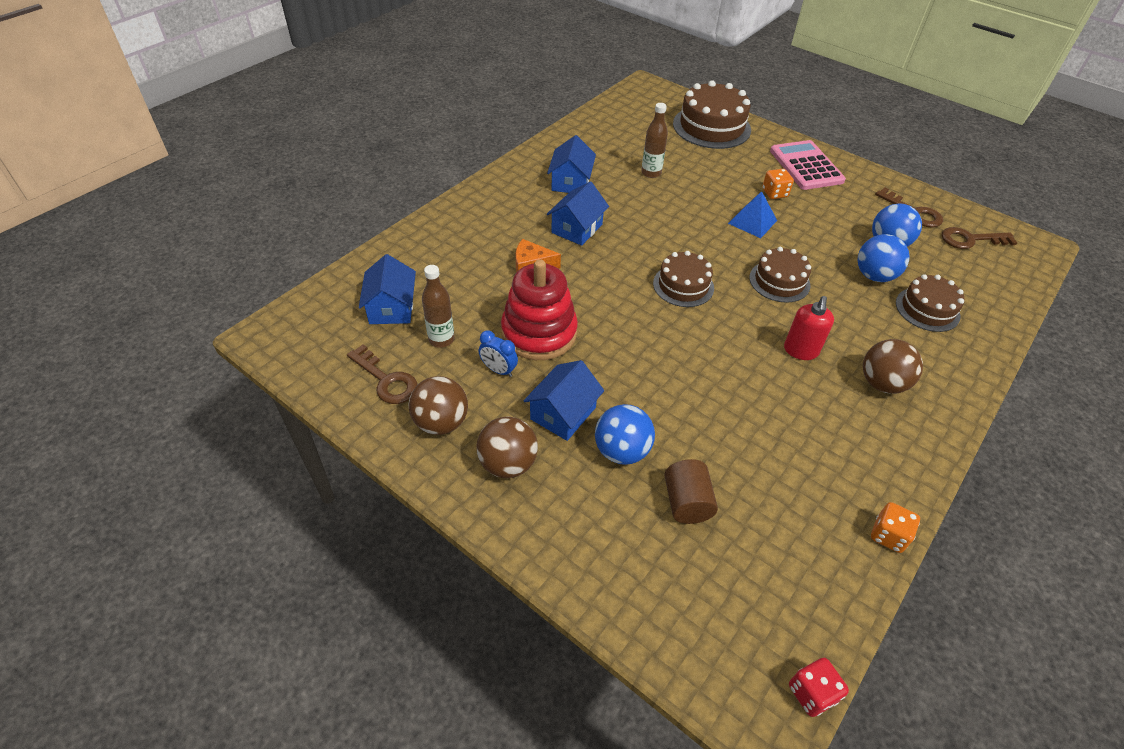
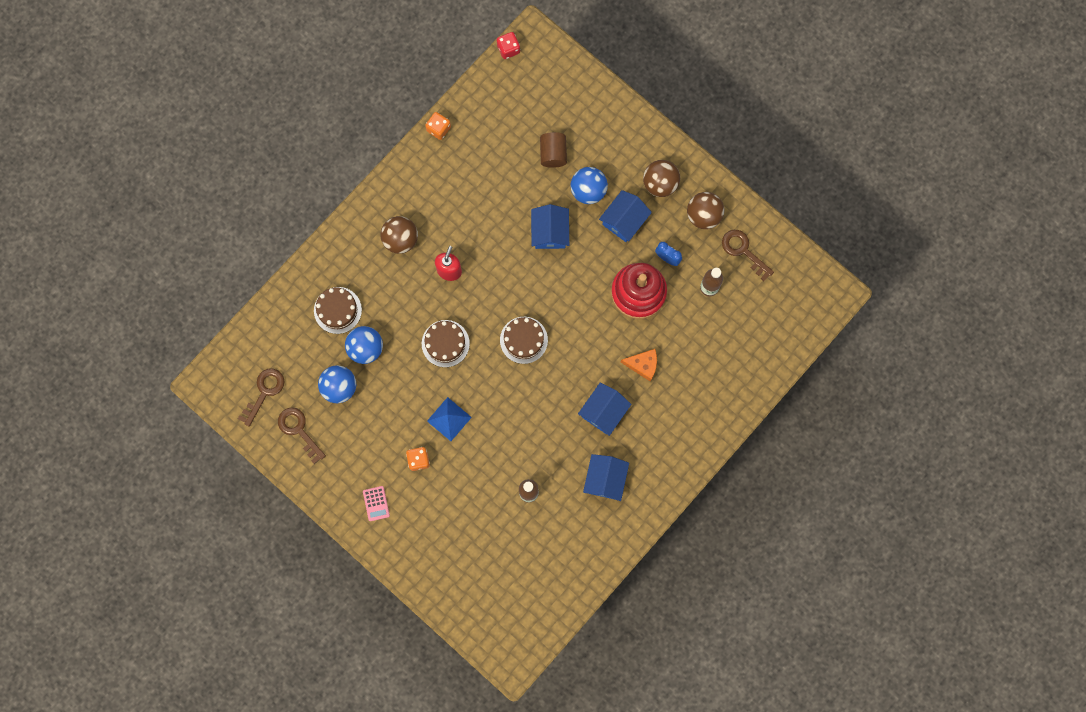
camera: 175 degrees left, 30 degrees up
(391, 307) = (748, 320): blue house -> blue house (550, 232)
(711, 127) = (454, 574): brown cake -> none
(806, 166) = (376, 503): pink calculator -> pink calculator, size x0.46
(970, 239) = (264, 392): brown key -> brown key turned 60 degrees counterclockwise

